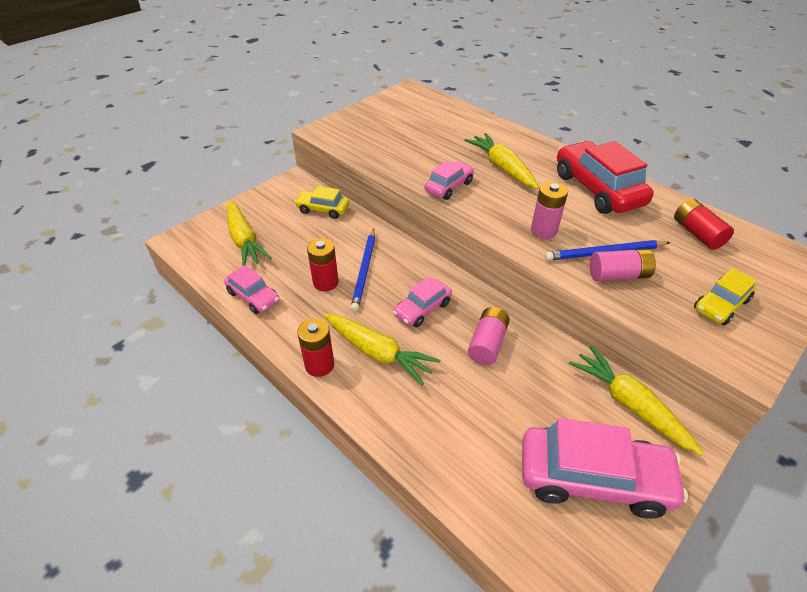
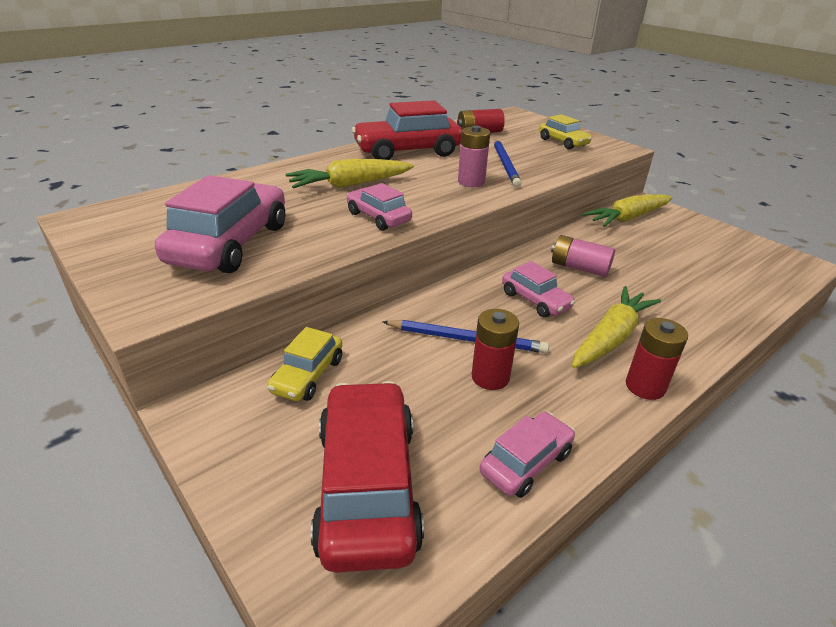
camera: 85 degrees left, 10 degrees down
(244, 240) = (367, 486): yellow carrot -> red car
(593, 478) = (704, 244): pink car -> pink car (230, 244)
(618, 275) = (535, 165): pink battery -> none

